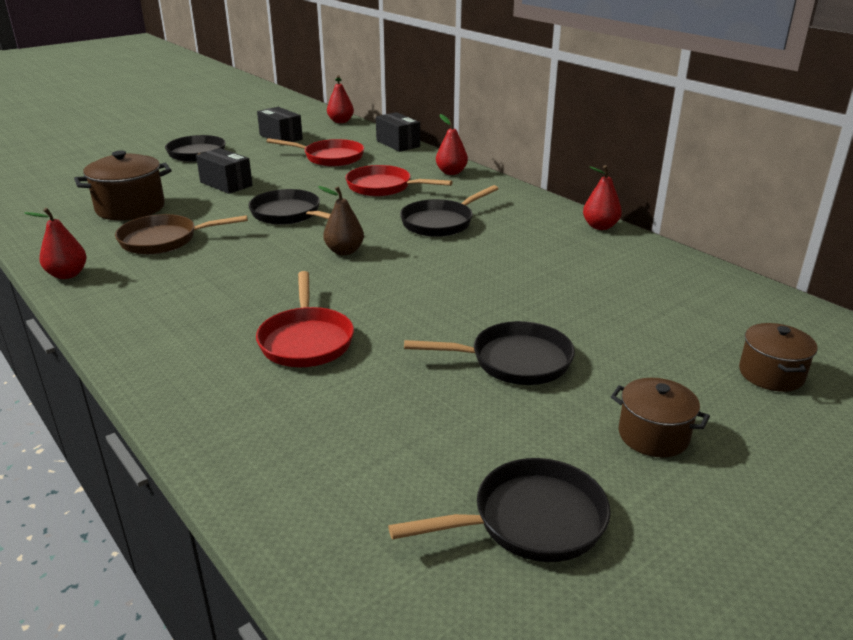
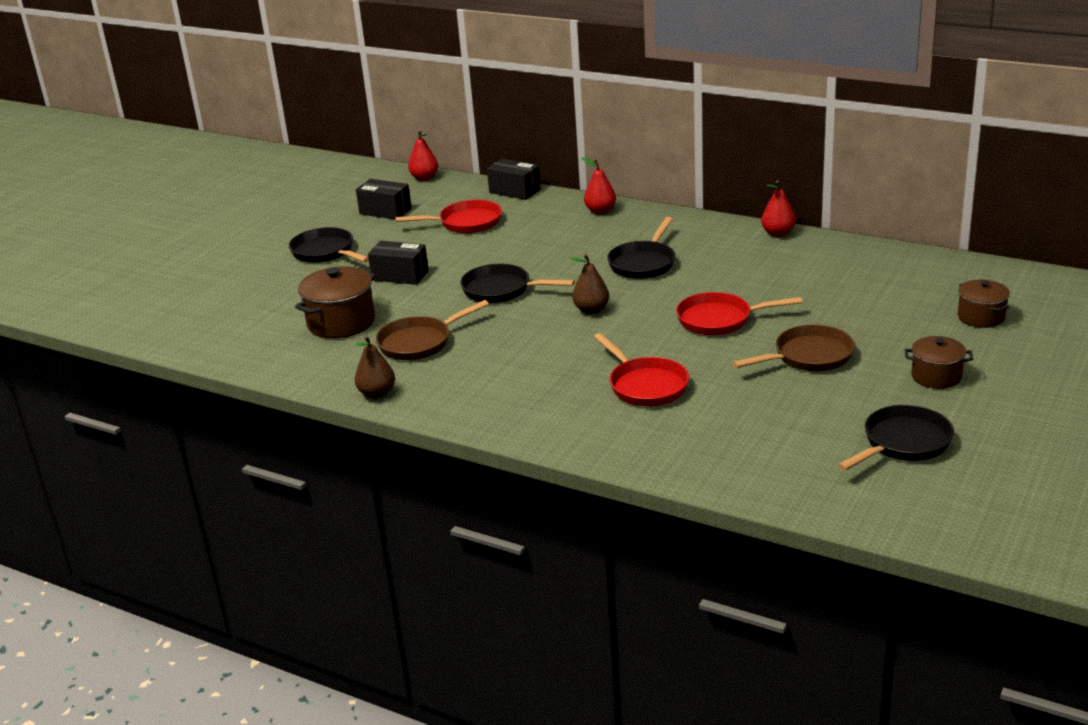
camera: 20 degrees left, 0 degrees up
(67, 274) = (377, 393): red pear -> brown pear
(383, 187) = (555, 242): red pan -> red pan (719, 320)
(514, 361) = (809, 356): black pan -> brown pan

